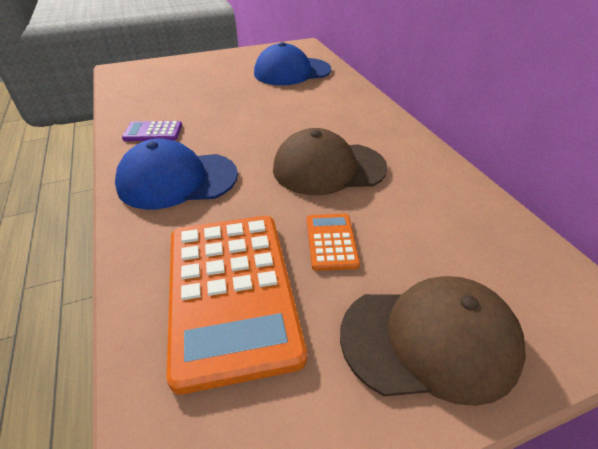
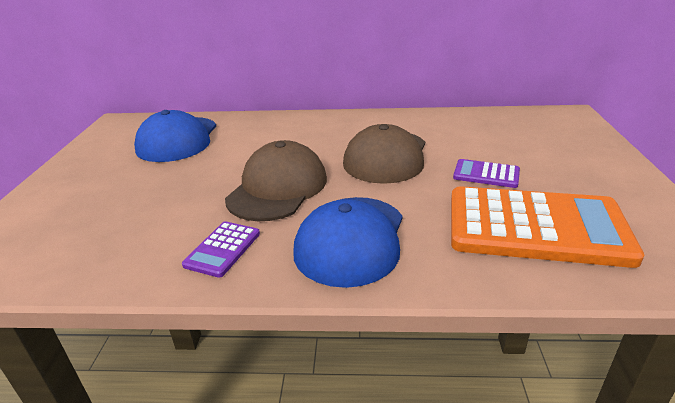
camera: 65 degrees left, 10 degrees down
(331, 242) = (486, 174): orange calculator -> purple calculator
(430, 340) = (587, 162): brown cap -> brown cap (278, 188)

